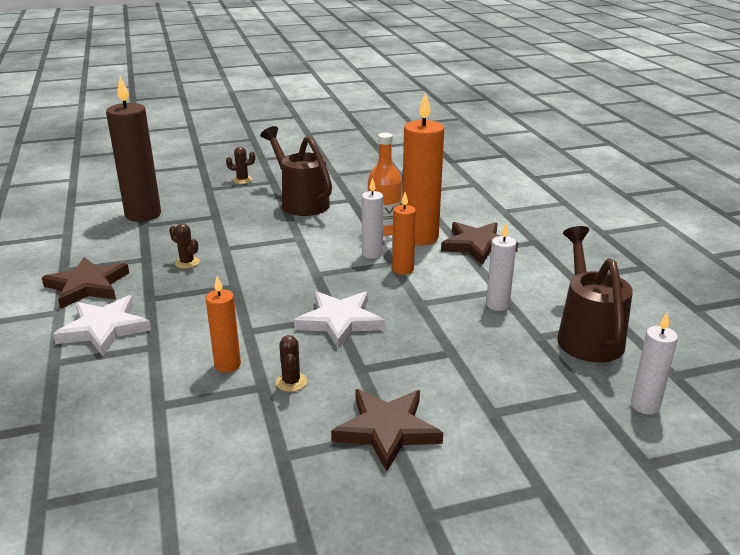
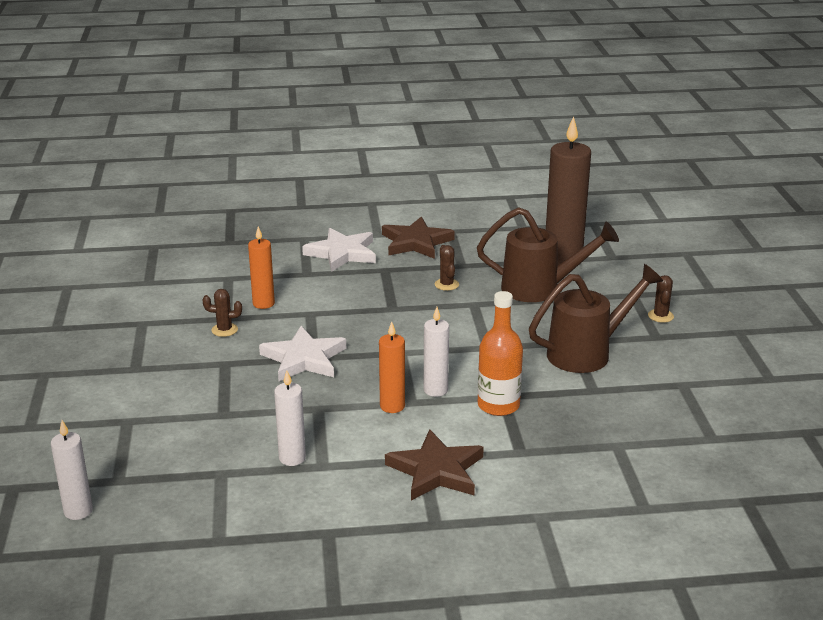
camera: 100 degrees right, 0 degrees up
(187, 262) = (446, 284): brown cactus -> brown cactus turned 60 degrees counterclockwise
(387, 430) = (139, 367): brown star -> none
(419, 237) = (470, 429): orange candle -> none
(587, 335) = (205, 507): brown watering can -> brown watering can (539, 289)

